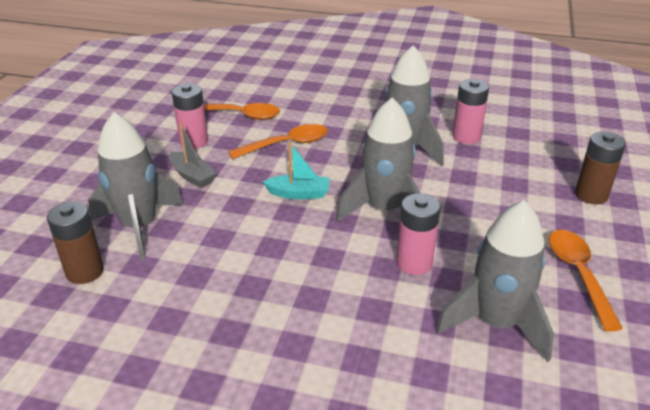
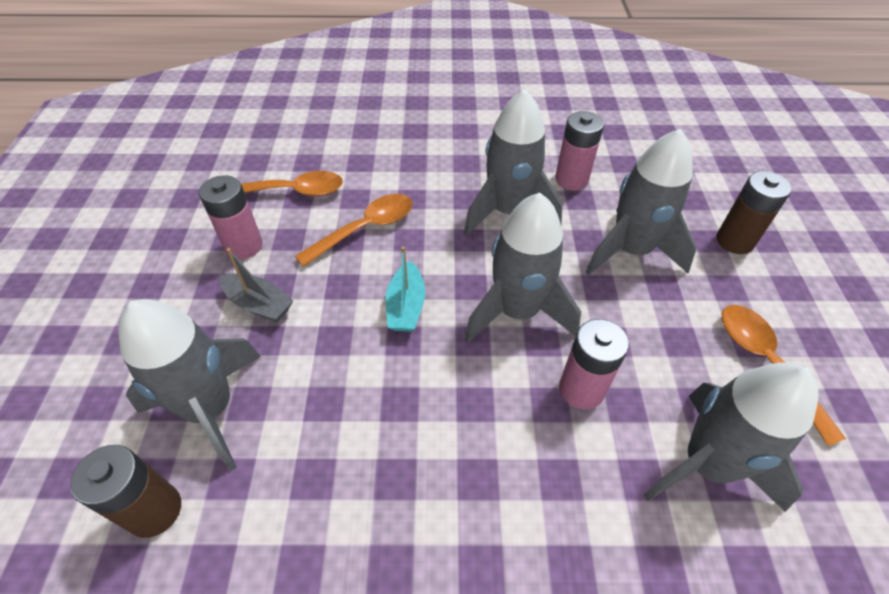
camera: 15 degrees left, 15 degrees up
(299, 193) = (406, 306): turquoise boat -> turquoise boat turned 105 degrees clockwise
(495, 188) = (630, 250): none -> grey rocket

